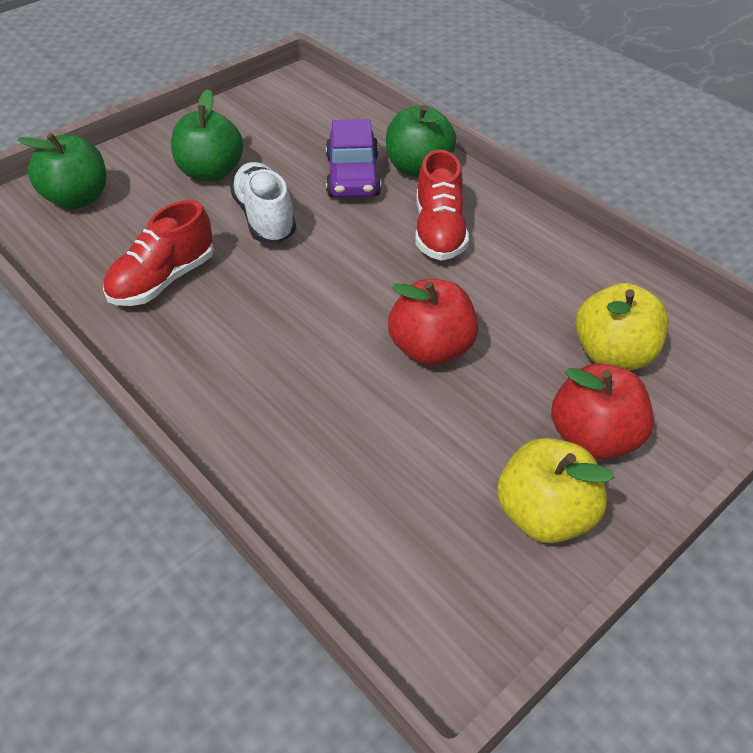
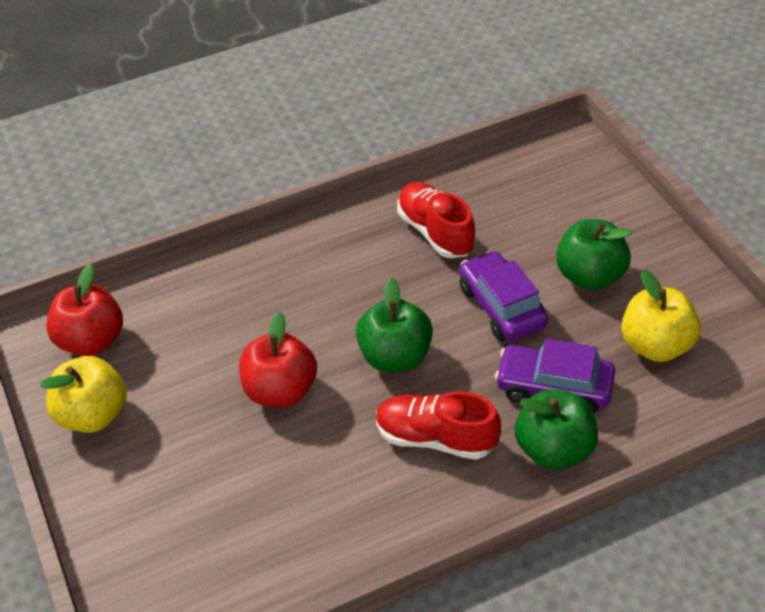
camera: 110 degrees right, 0 degrees up
(77, 198) = (571, 184): green apple -> green apple (395, 357)
(265, 218) = (502, 307): white shoe -> purple car
(593, 438) = (138, 471): red apple -> red apple (91, 340)
(613, 354) = (214, 523): yellow apple -> yellow apple (656, 345)

